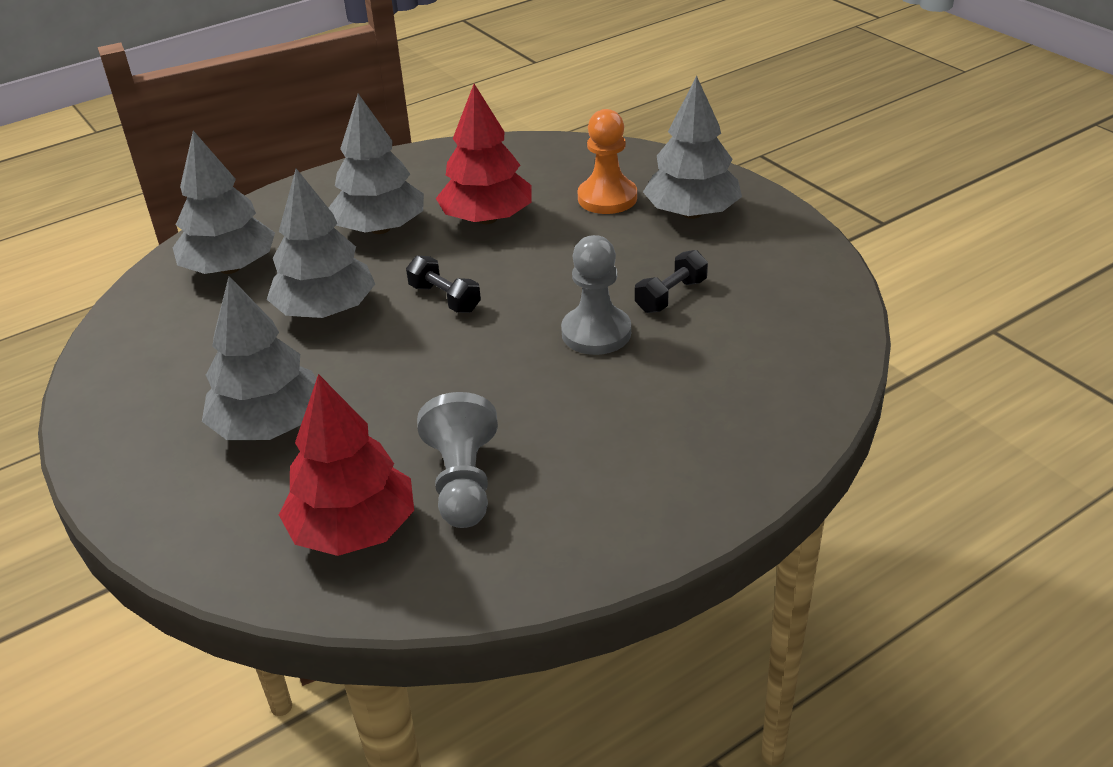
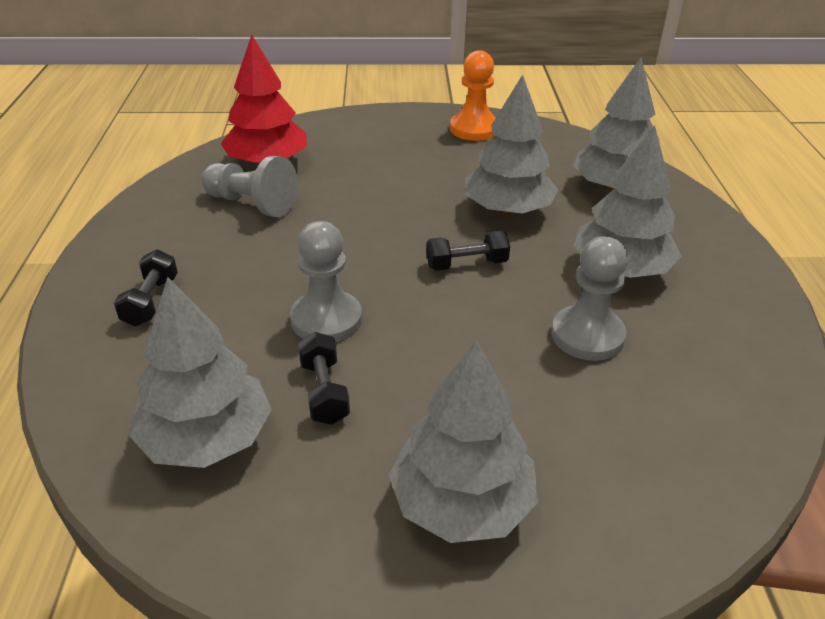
camera: 120 degrees right, 0 degrees up
(269, 426) = (394, 161): grey tree -> grey tree (206, 438)
(487, 219) = (587, 335): red tree -> grey pawn
(607, 198) = (562, 445): orange pawn -> orange pawn (474, 129)
(686, 442) = (151, 301): none -> black dumbbell

